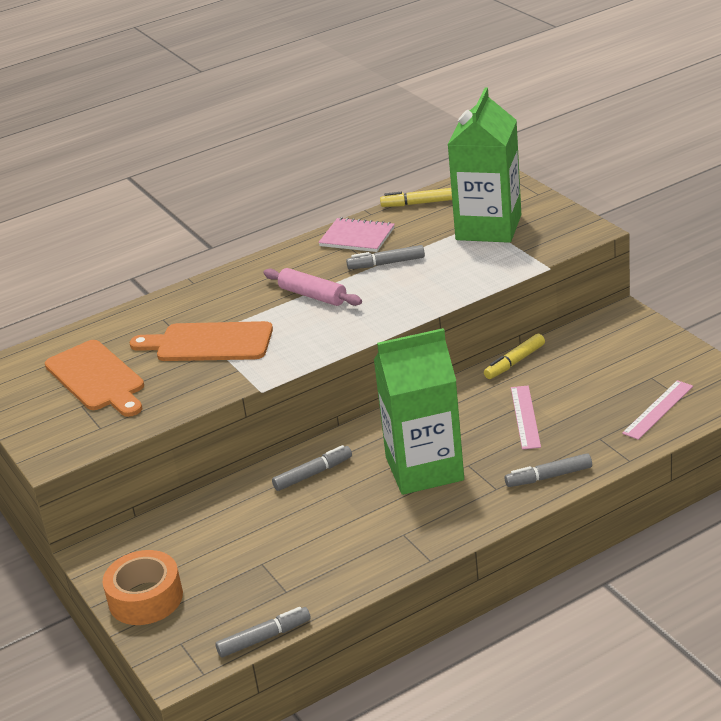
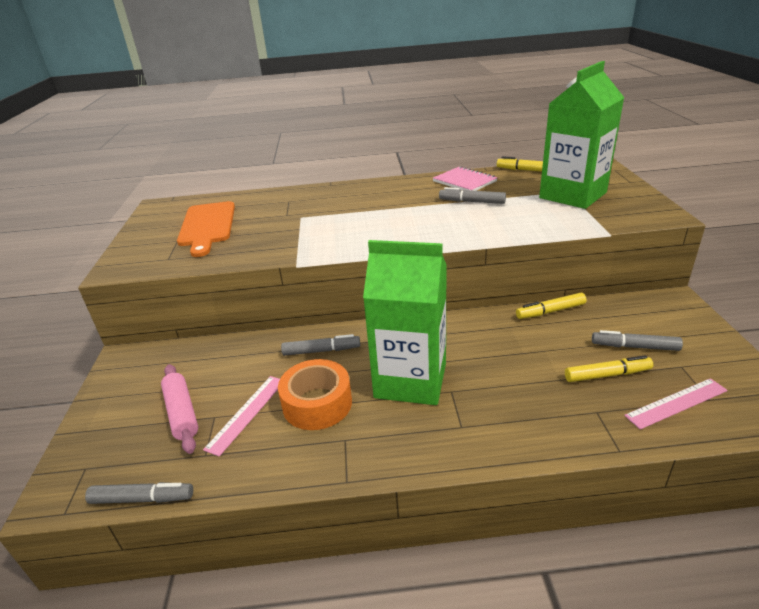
camera: 25 degrees right, 0 degrees up
(145, 598) = (110, 411): orange tape -> orange tape (317, 404)
(209, 343) = (299, 222): orange cutting board -> none
(313, 295) = (399, 210): pink rolling pin -> pink rolling pin (182, 413)
(525, 417) = (532, 363): pink ruler -> pink ruler (247, 413)
(548, 477) = (521, 435): grey marker -> grey marker (634, 347)
(594, 405) = (607, 375): none -> yellow marker

